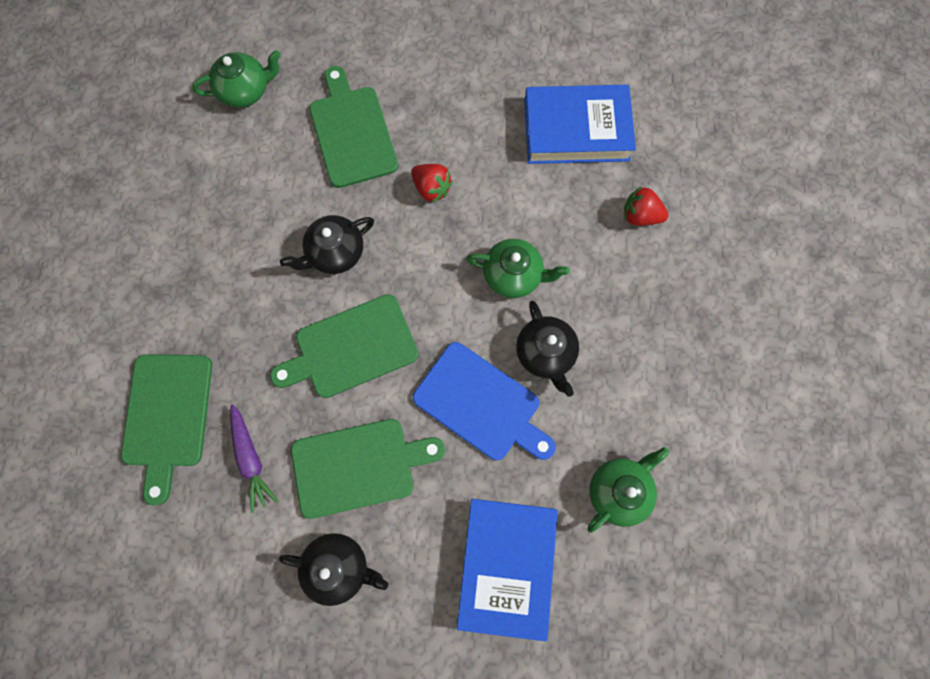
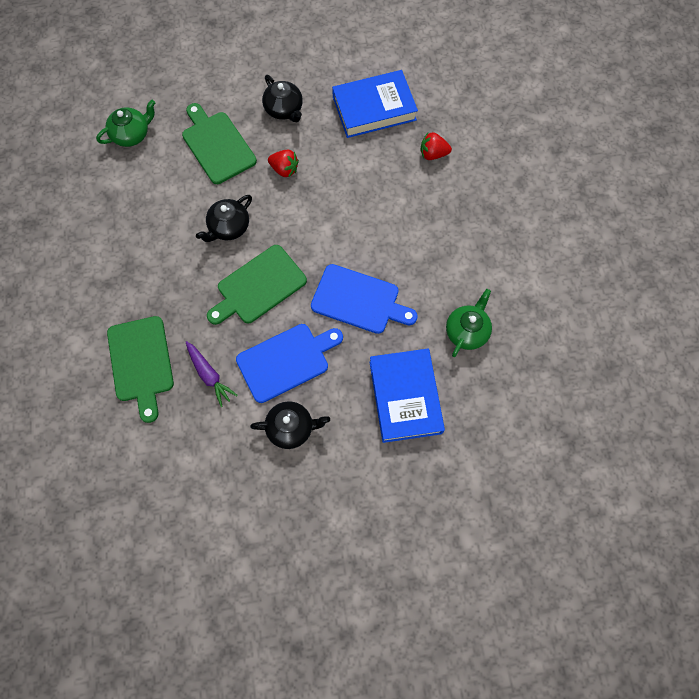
camera: 15 degrees left, 5 degrees down
(359, 466) = (286, 361): green cutting board -> blue cutting board
(513, 275) = (357, 212): green teapot -> none
(545, 353) = (393, 257): black teapot -> black teapot (284, 109)

